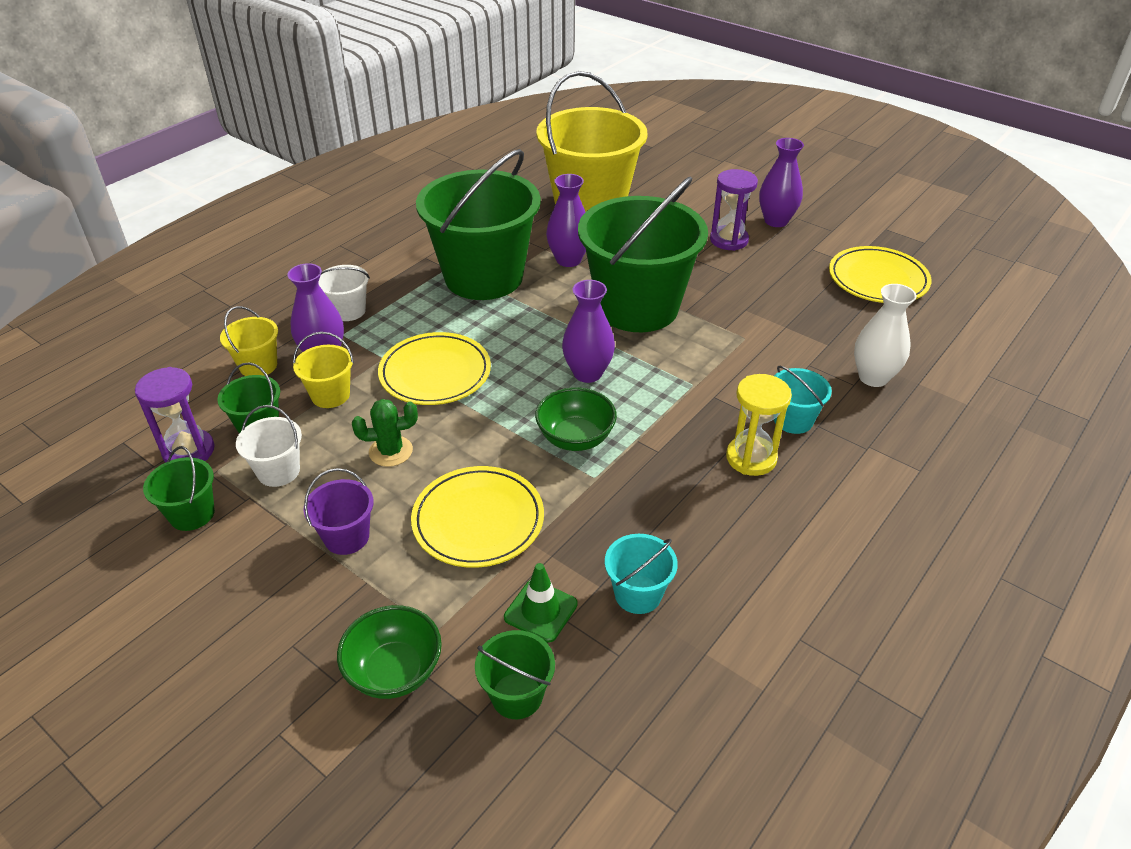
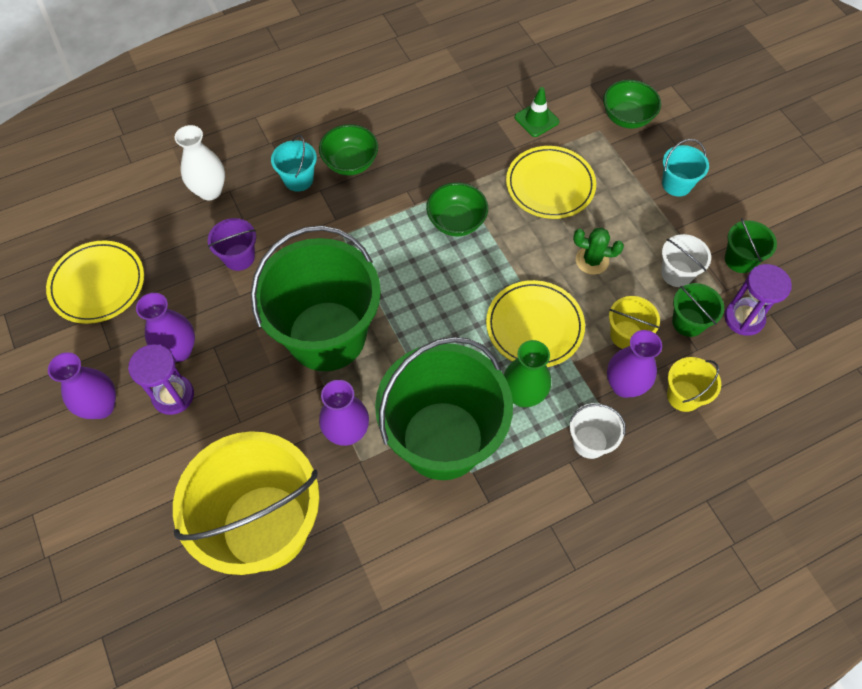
camera: 155 degrees left, 20 degrees up
(346, 537) = (637, 204): purple bucket -> purple bucket (239, 257)
(424, 322) = (523, 395): none -> green vase
(517, 695) = (567, 85): green bucket -> none
(587, 373) = (414, 277): purple vase -> purple vase (179, 350)
(638, 594) = (478, 109): turquoise bucket -> turquoise bucket (676, 184)
(751, 458) = (350, 163): yellow hourglass -> green bowl

